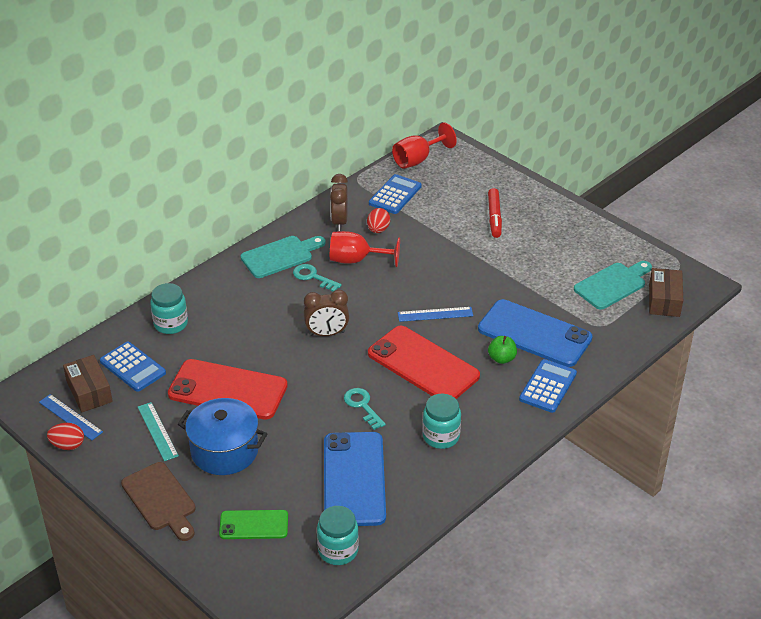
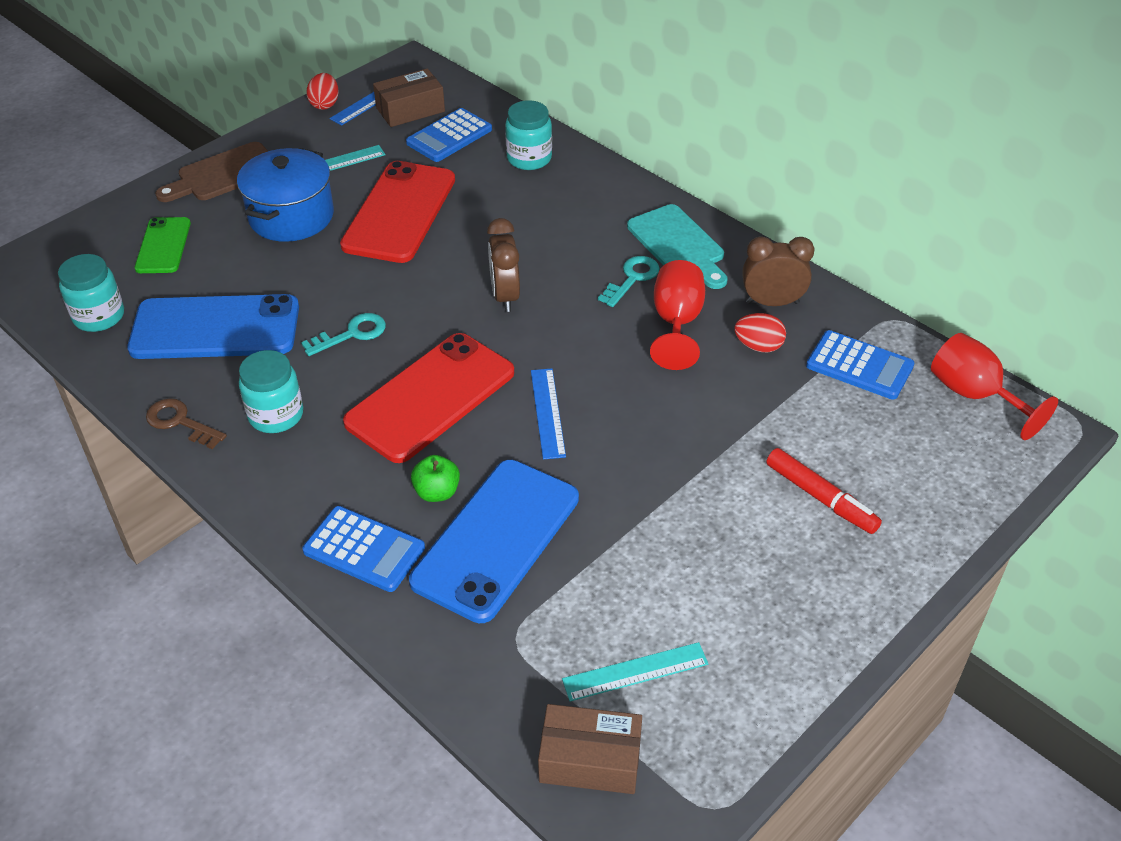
camera: 90 degrees right, 5 degrees up
(449, 484) = (180, 422): none -> brown key
(494, 217) = (820, 498): red marker -> red marker turned 135 degrees counterclockwise
(612, 285) = (635, 672): turquoise cutting board -> turquoise ruler

